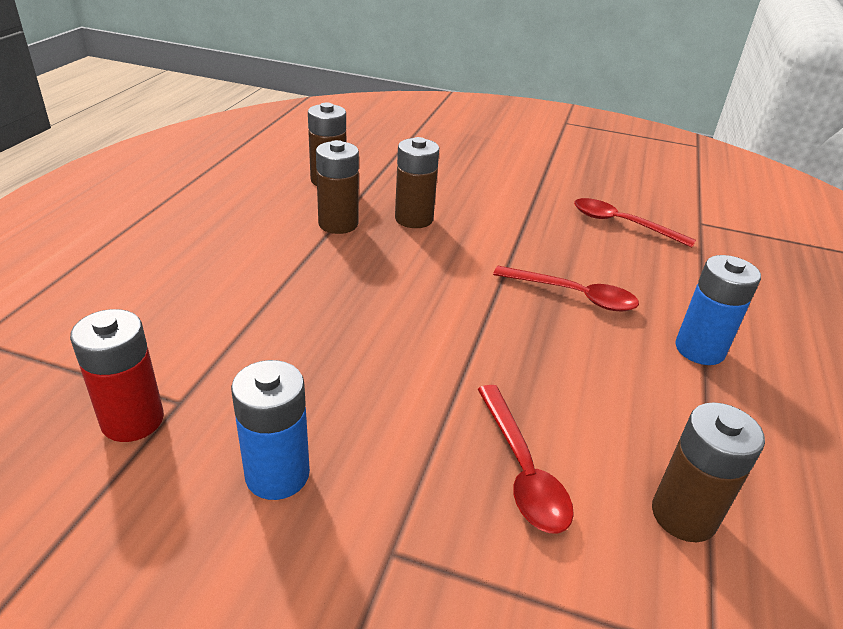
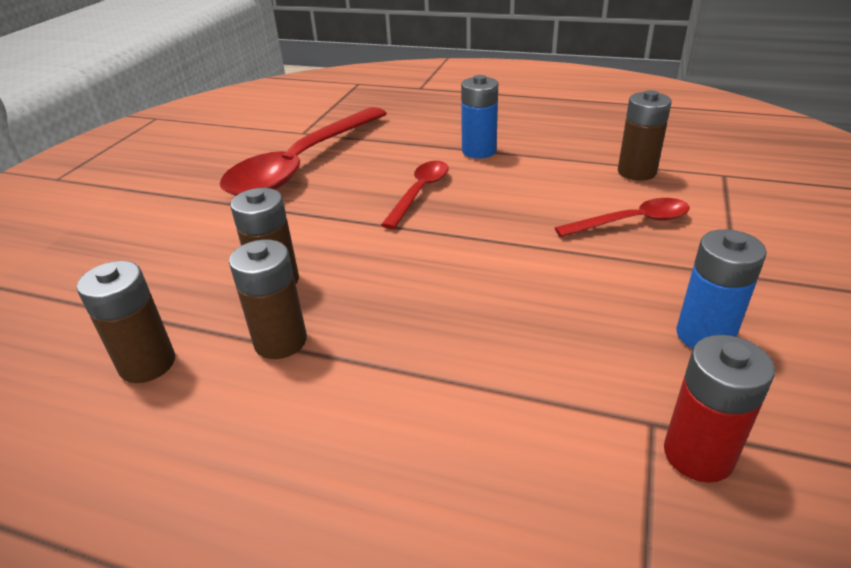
camera: 85 degrees left, 0 degrees up
(622, 224) = (302, 164): red spoon -> red spoon, size x2.02

